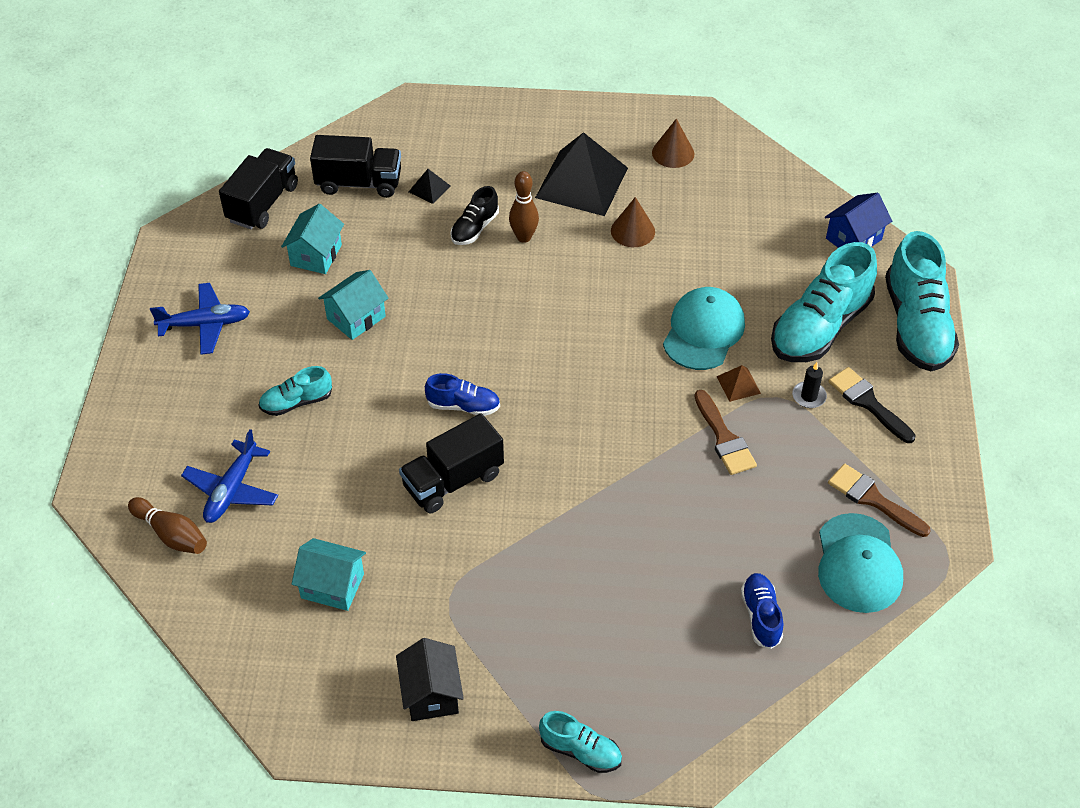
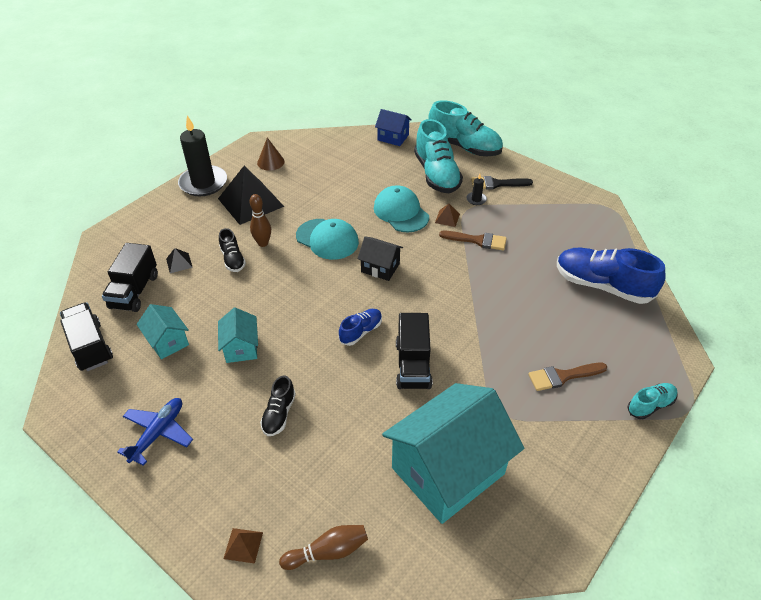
camera: 55 degrees left, 5 degrees down
(135, 465) = (243, 545): none -> brown pyramid
(232, 490) = (320, 491): blue plane -> none
(296, 402) = (279, 414): turquoise shoe -> black shoe
(332, 586) = (448, 471): turquoise house -> turquoise house, size x2.15
(359, 183) = (134, 291): black truck -> black truck turned 150 degrees clockwise
(431, 694) = (568, 459): black house -> black house (380, 268)
(573, 121) = (203, 183): none -> black candle
(633, 231) = (306, 202): brown cone -> none
(761, 616) = (602, 286): blue shoe -> blue shoe, size x1.98
(853, 239) = (393, 137): blue house -> blue house turned 60 degrees counterclockwise
(858, 564) = (592, 236): turquoise cap -> turquoise cap (327, 239)
(873, 499) = (556, 212): brown brush -> brown brush (563, 376)

